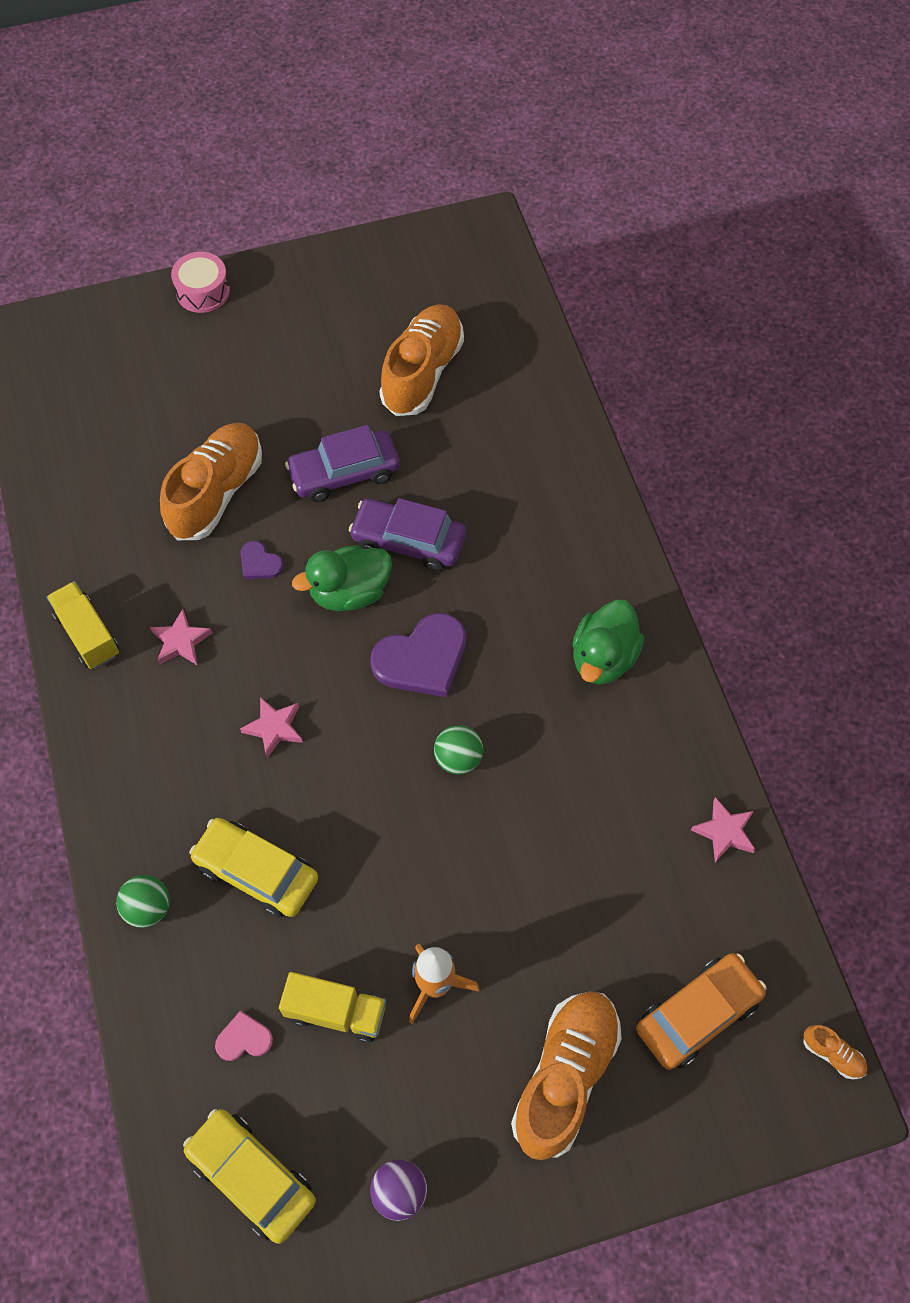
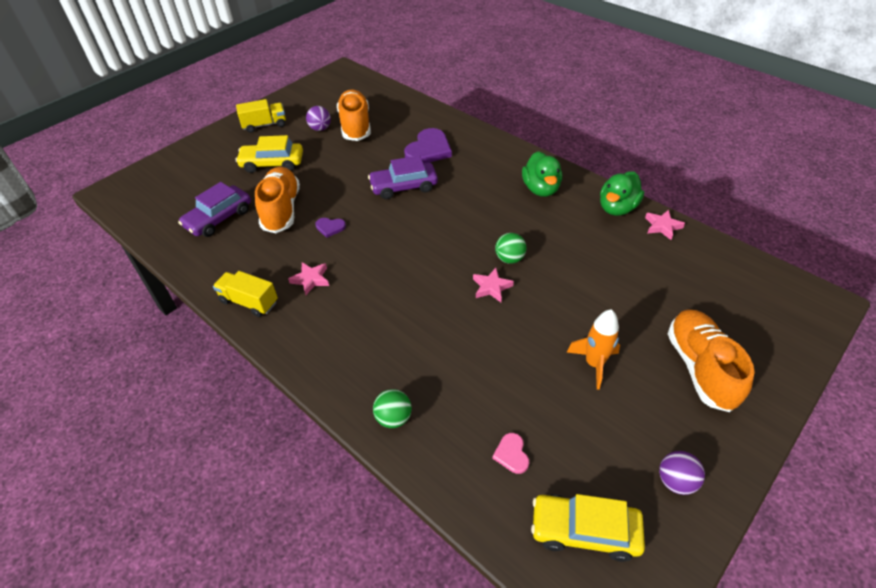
camera: 30 degrees left, 15 degrees down
(203, 291) = (212, 138): pink drum -> none
(244, 1039) = (511, 454): pink heart -> pink heart turned 60 degrees counterclockwise
(256, 872) = (445, 364): yellow car -> yellow car (272, 163)
(274, 728) = (398, 292): pink star -> pink star (491, 287)
(335, 1012) = (552, 408): yellow truck -> yellow truck (264, 125)
(344, 473) = (347, 175): purple car -> purple car (219, 218)
(349, 592) = (390, 218): green duck -> green duck (617, 208)
(367, 351) = (320, 128): none -> purple ball
(422, 658) = (453, 228): purple heart -> purple heart (428, 149)
(697, 1014) = (730, 304): orange car -> none
(832, 1054) = (803, 286): orange shoe -> none

